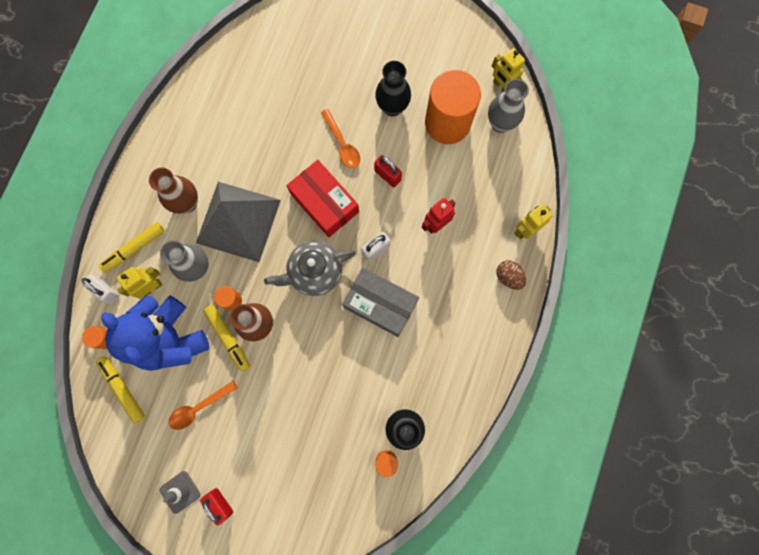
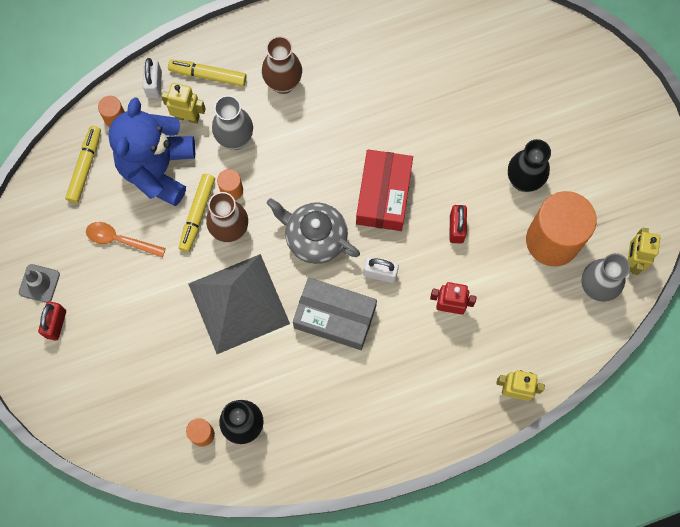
camera: 50 degrees right, 5 degrees down
(238, 221) = (304, 138): grey pyramid -> grey pyramid (238, 303)
(342, 144) = (450, 166): orange spoon -> none
(380, 304) = (335, 317): grey box -> grey box turned 60 degrees counterclockwise
(508, 277) = (457, 410): brown egg -> none

